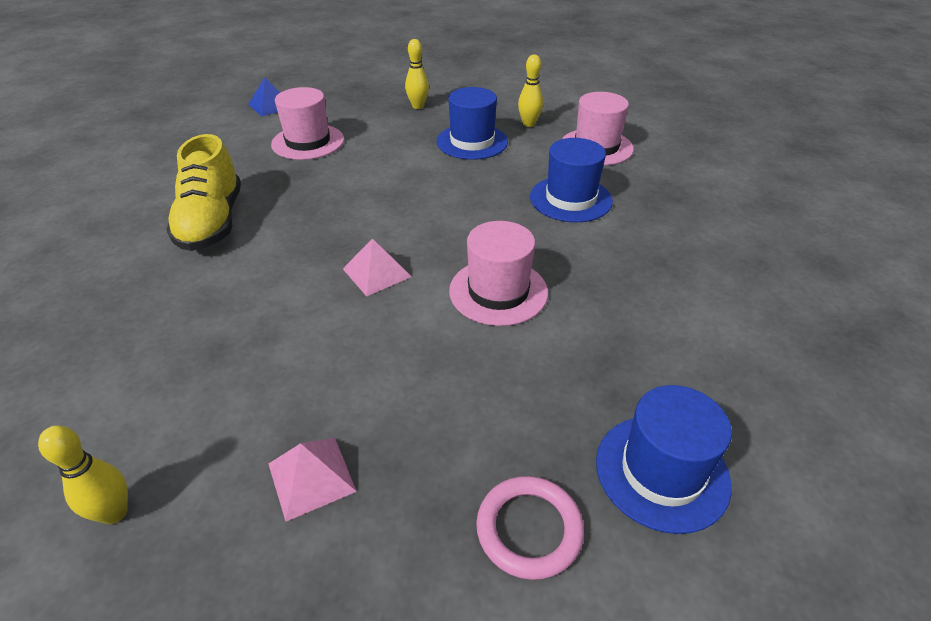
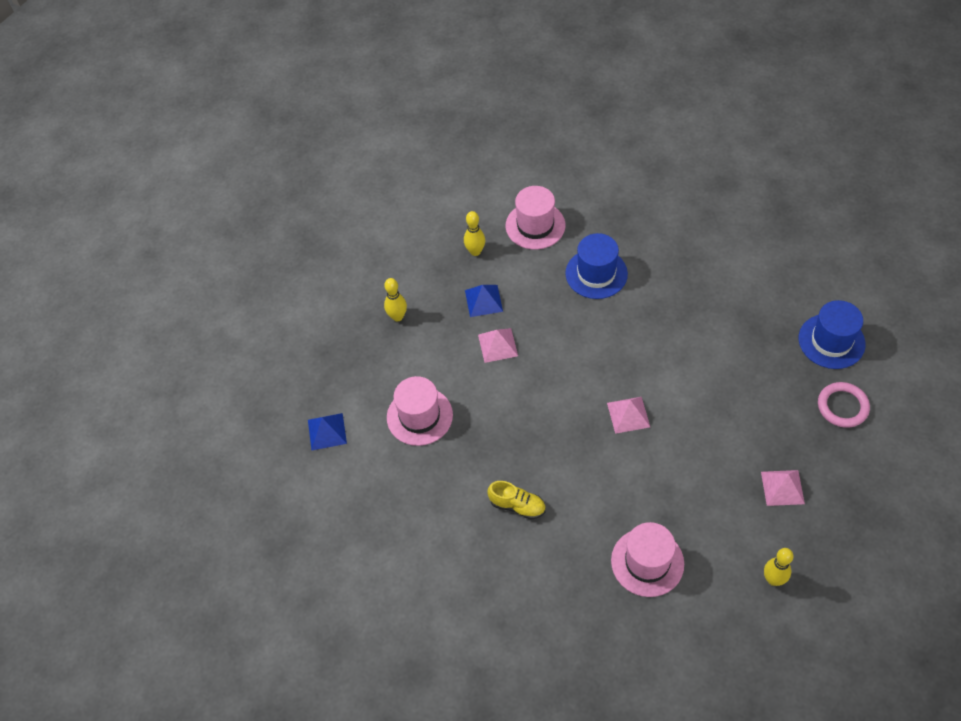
camera: 60 degrees left, 15 degrees up
(212, 222) = (517, 505): yellow shoe -> yellow shoe, size x0.56
(421, 162) = (497, 345): none -> pink pyramid
(472, 142) = (483, 300): blue hat -> blue pyramid
(498, 291) = (676, 355): pink hat -> pink hat (647, 562)

